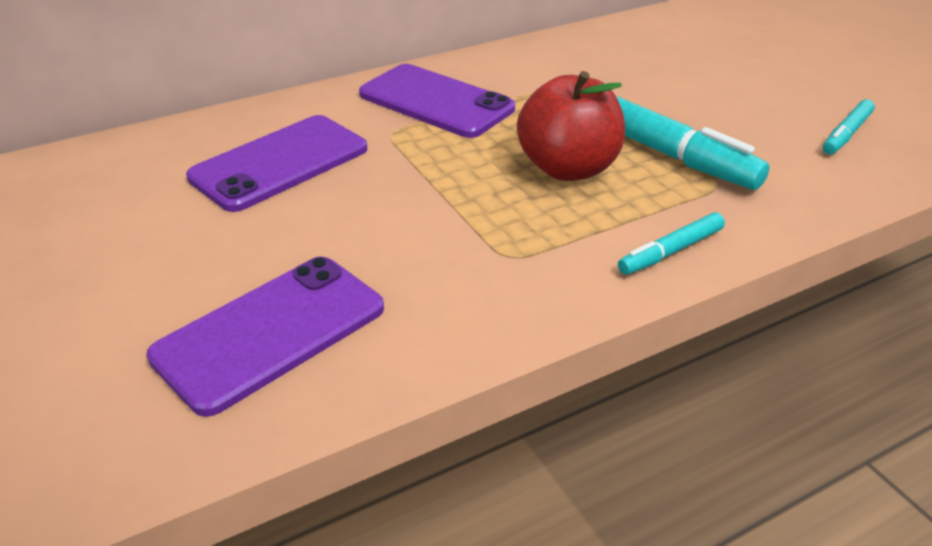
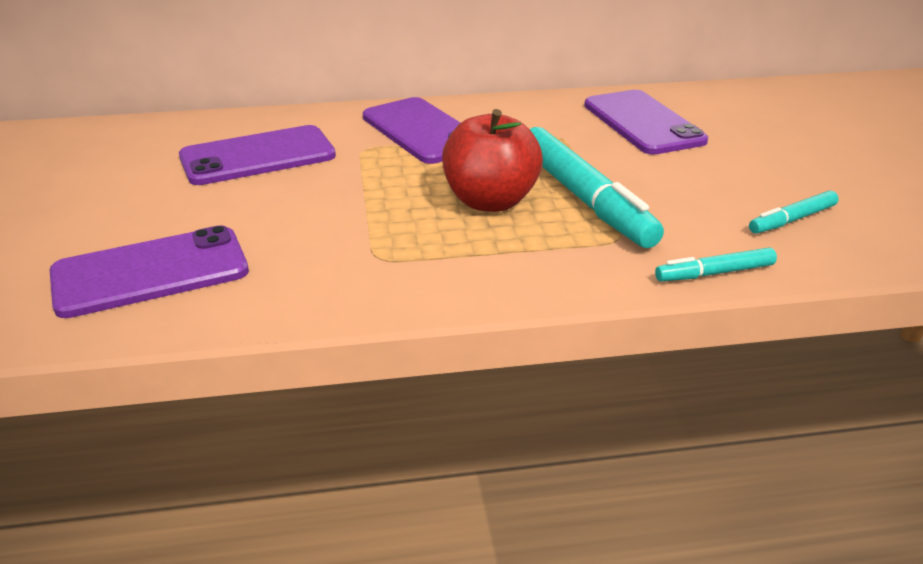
camera: 20 degrees right, 5 degrees down
(641, 57) = (643, 123): none -> purple phone
(671, 251) = (523, 283): turquoise marker -> turquoise marker (714, 273)

